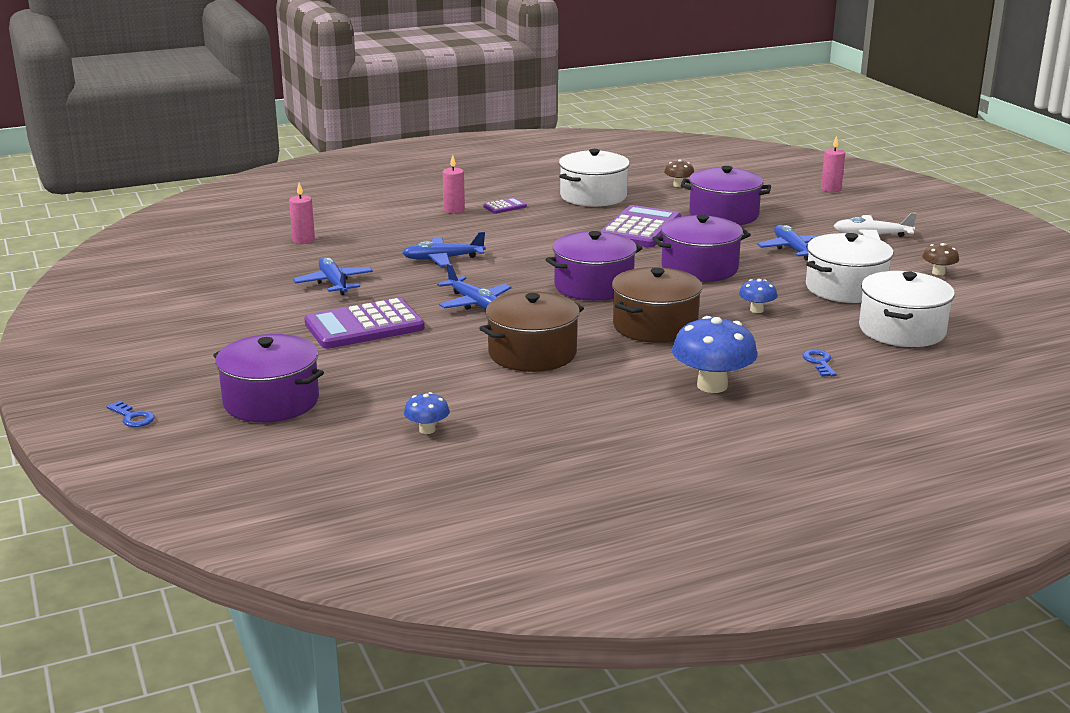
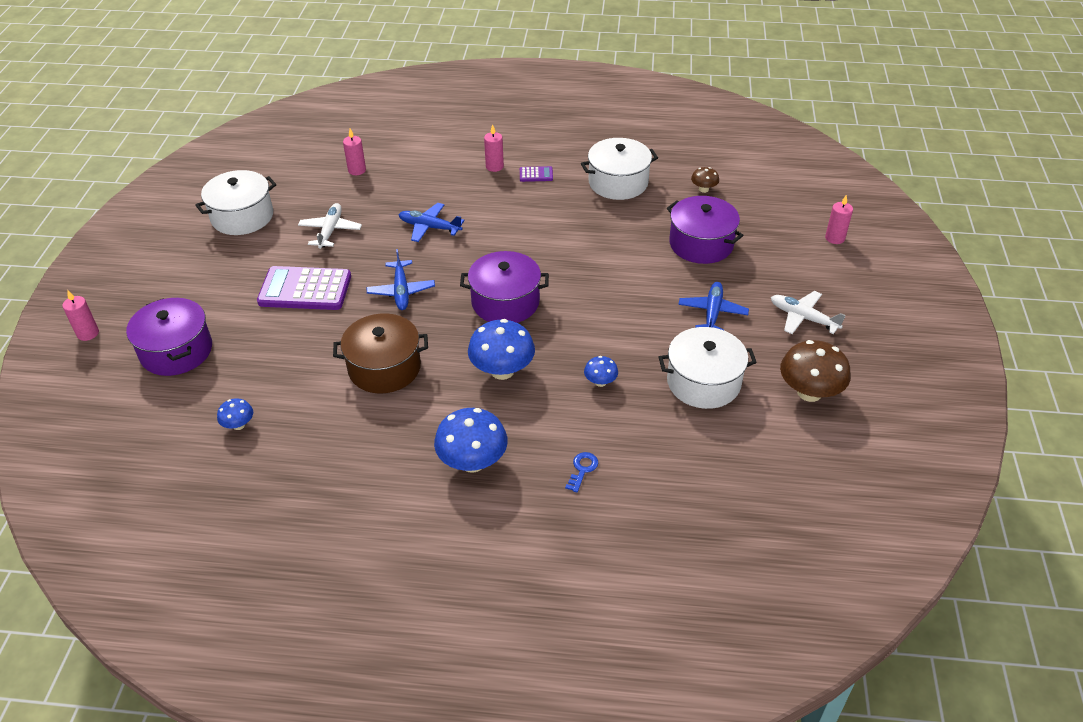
camera: 30 degrees right, 20 degrees up
(133, 417) = (88, 333): blue key -> pink candle
(334, 283) = (330, 231): blue plane -> white plane
(640, 229) = (613, 240): purple calculator -> none
(655, 326) = (502, 371): brown pot -> blue mushroom
(699, 268) = (609, 309): purple pot -> none
(902, 330) = (693, 457): white pot -> white pot (242, 216)
(938, 272) = (809, 392): brown mushroom -> brown mushroom, size x1.97

